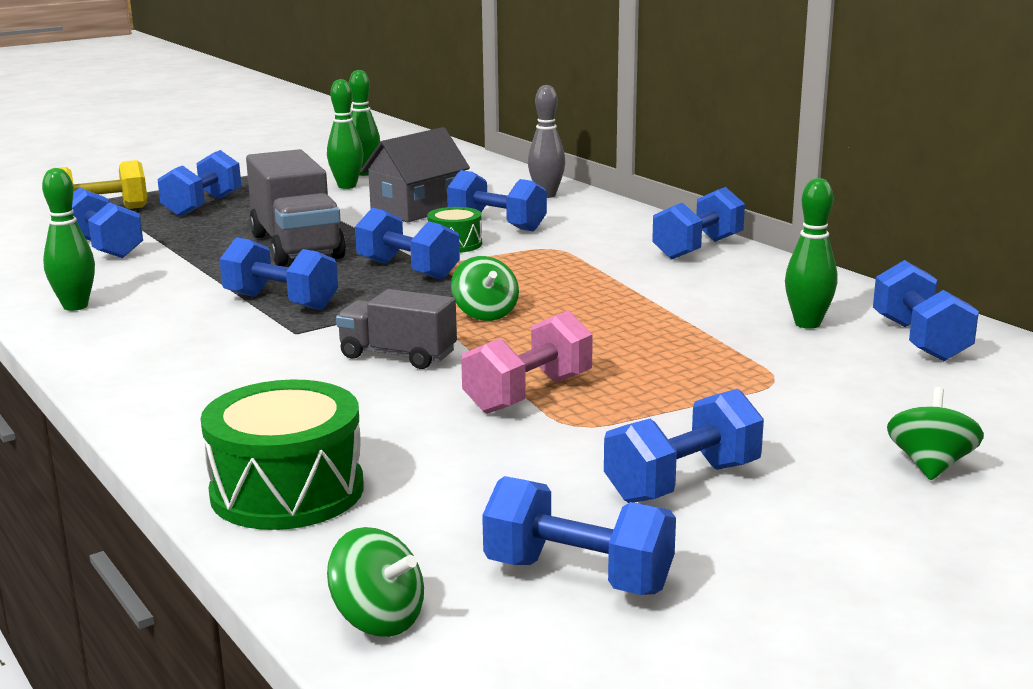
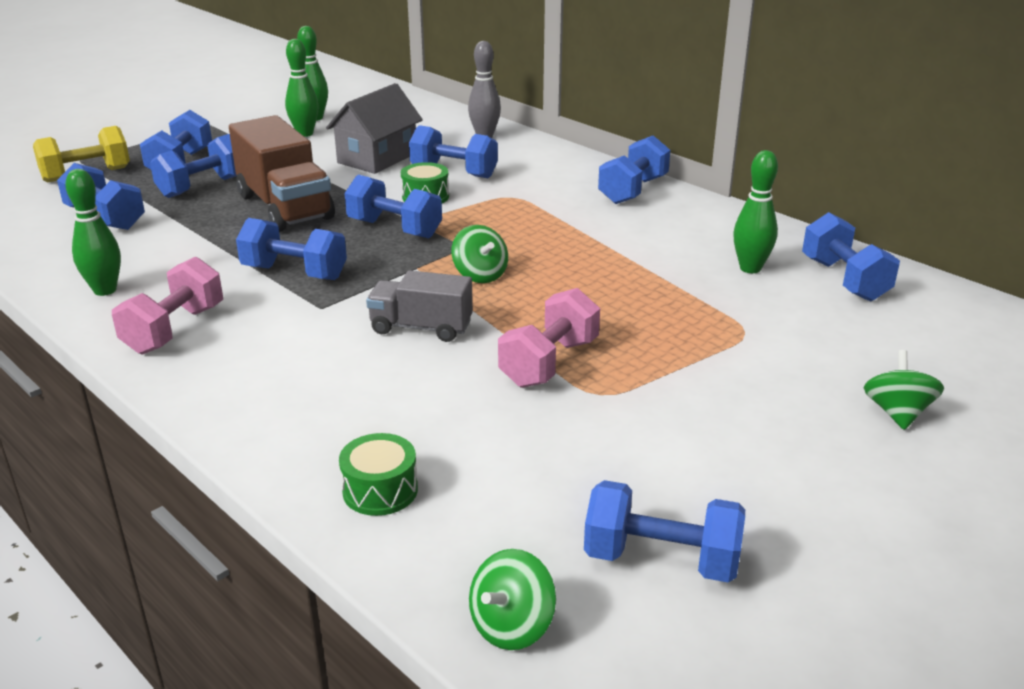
camera: 10 degrees left, 10 degrees up
(131, 342) = (174, 330): none -> pink dumbbell
(287, 491) = (380, 490): green drum -> green drum, size x0.56
(296, 246) = (285, 207): grey truck -> brown truck
(378, 619) = (511, 626): green spinning top -> green spinning top turned 105 degrees clockwise
(682, 482) = (710, 449): blue dumbbell -> blue dumbbell (202, 187)

